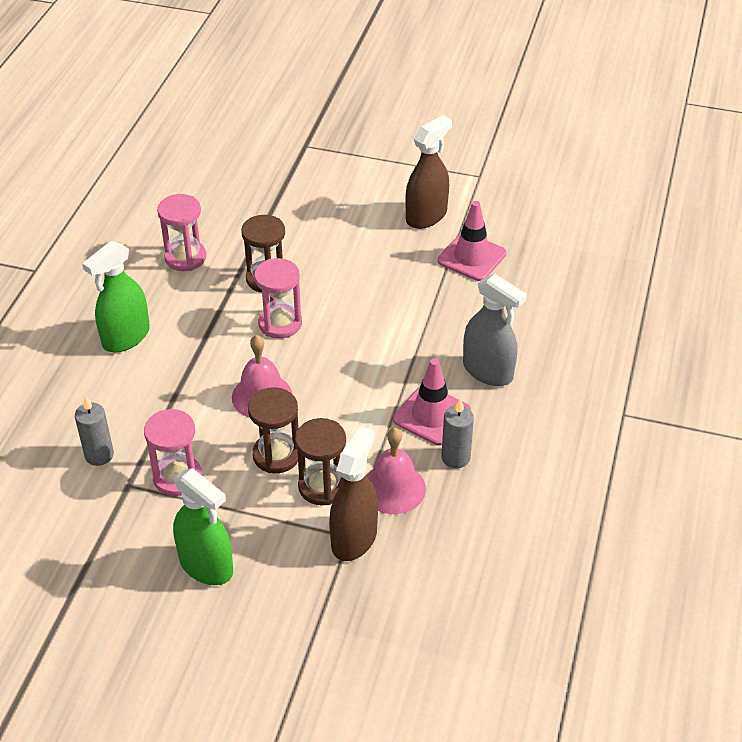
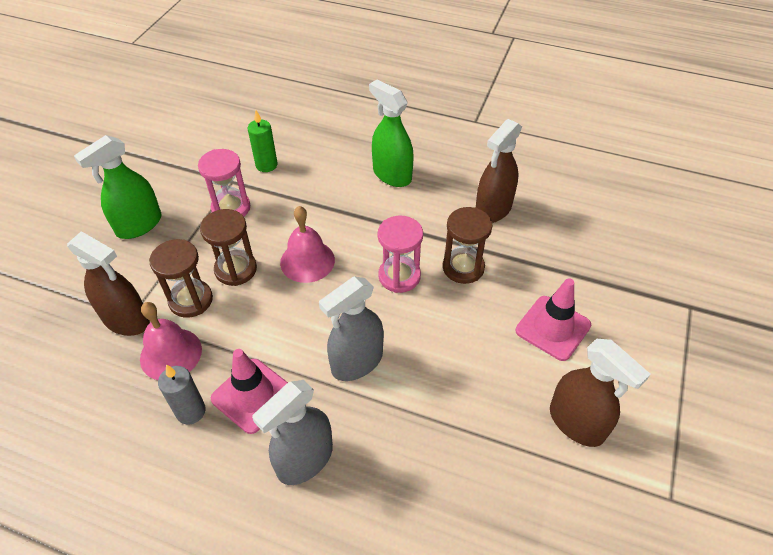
camera: 95 degrees right, 5 degrees up
(99, 455) = (266, 165): grey candle -> green candle
(185, 257) = (493, 209): pink hourglass -> brown spray bottle
(386, 346) = (357, 362): none -> grey spray bottle
(471, 257) = (501, 467): pink traffic cone -> pink traffic cone (553, 328)

